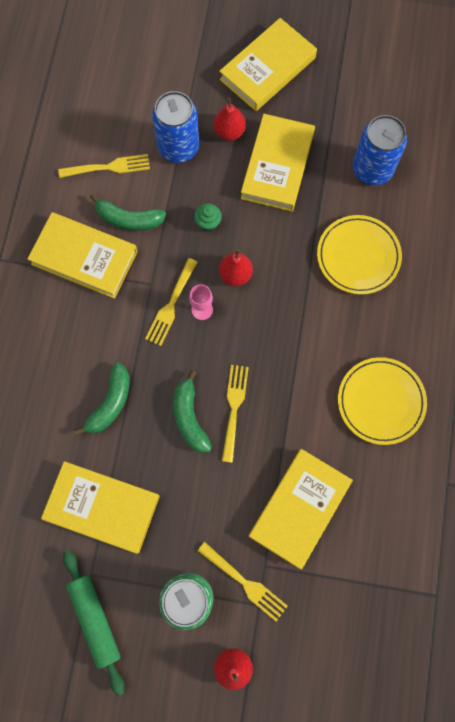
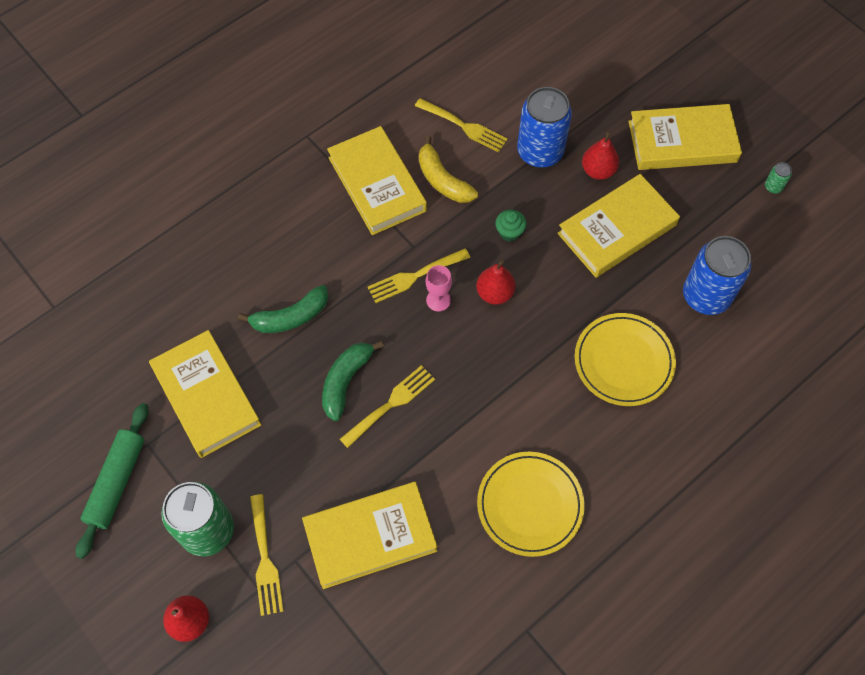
camera: 40 degrees right, 10 degrees down
(128, 219) = (442, 180): green banana -> yellow banana
(352, 59) = (773, 187): none -> green can

